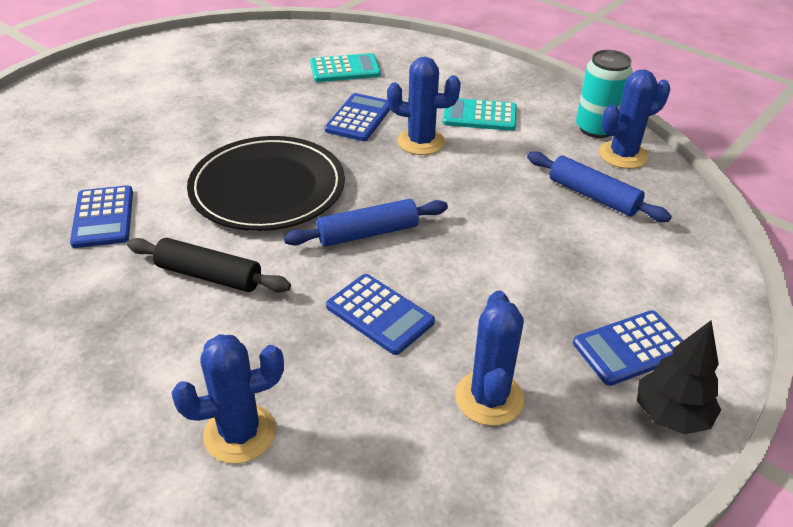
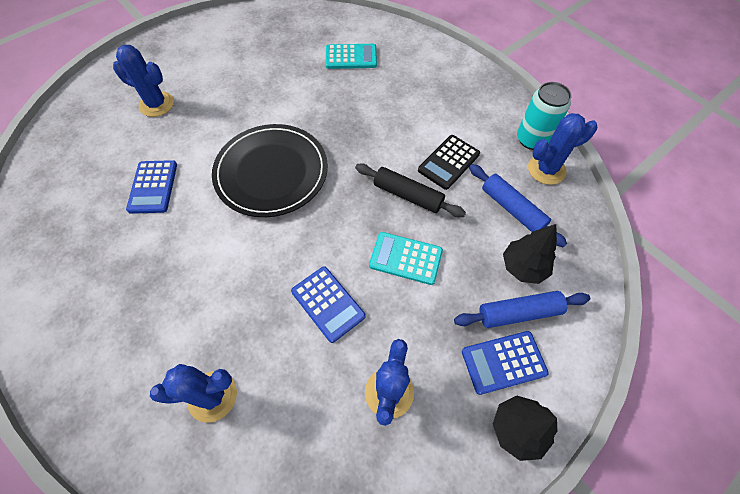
camera: 10 degrees right, 20 degrees up
(209, 276) = (216, 251): black rolling pin -> black rolling pin (407, 195)
(359, 118) = (351, 109): blue calculator -> none
(367, 233) = (335, 225): blue rolling pin -> blue rolling pin (518, 313)
(421, 142) = (393, 139): blue cactus -> blue cactus (156, 104)
(479, 116) = (443, 116): turquoise calculator -> turquoise calculator (405, 258)
(499, 158) = (449, 162): none -> black calculator
(625, 250) = (523, 267): none -> black tree

